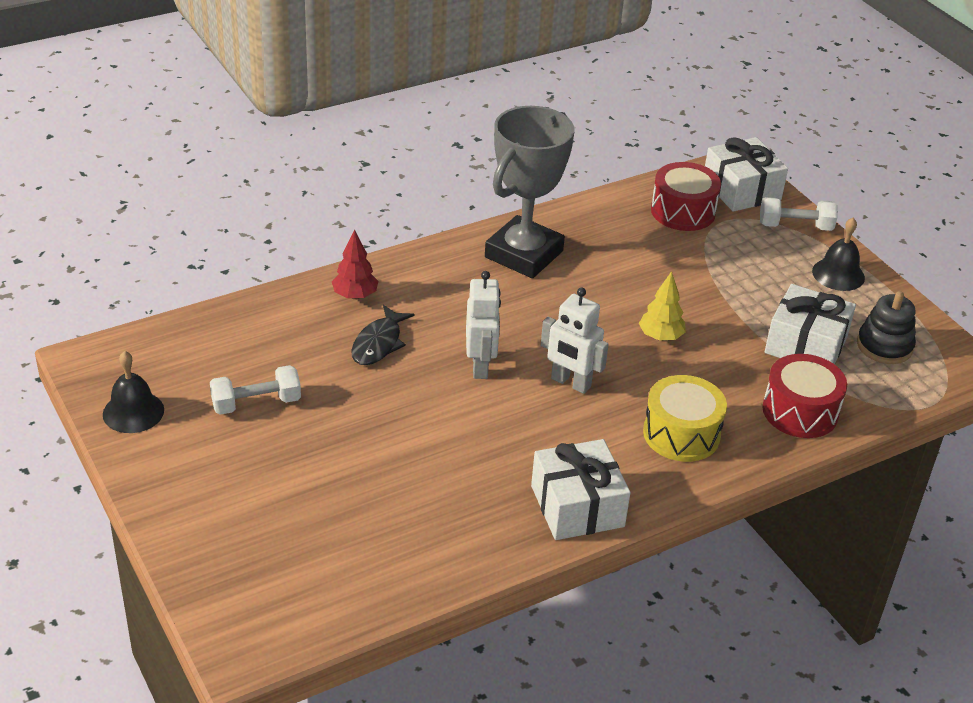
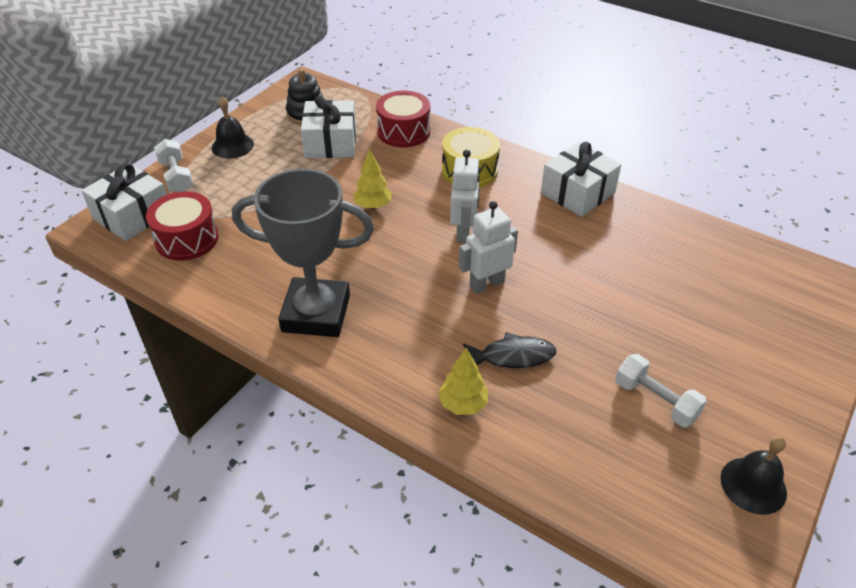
camera: 115 degrees left, 5 degrees up
(355, 295) = (463, 404): red tree -> yellow tree

